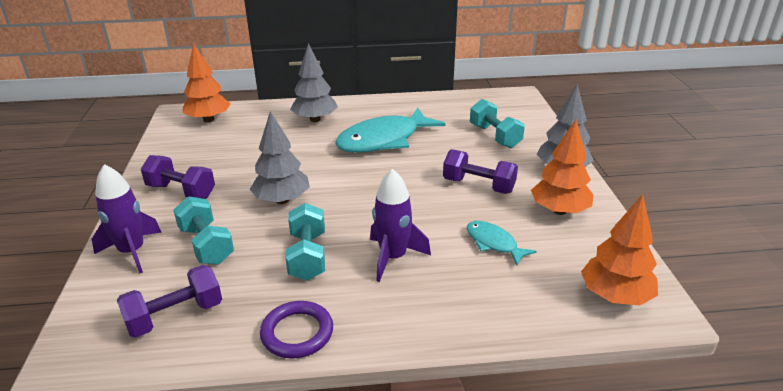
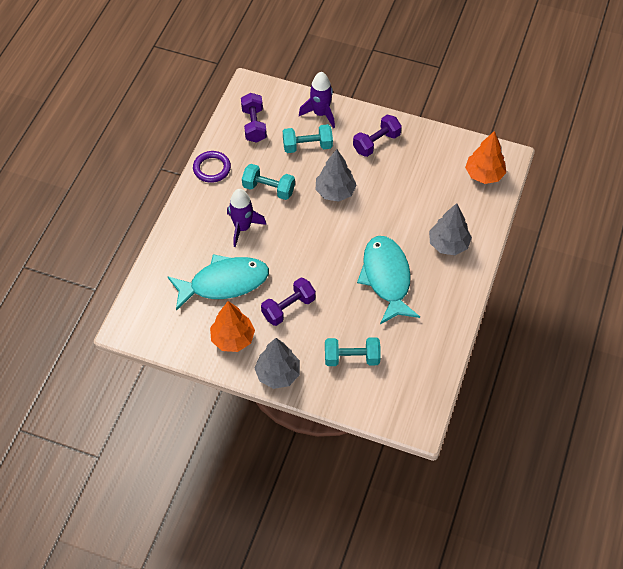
camera: 115 degrees right, 25 degrees up
(493, 243) = (224, 283): turquoise fish -> turquoise fish, size x2.01
(615, 296) = (147, 315): orange tree -> none

